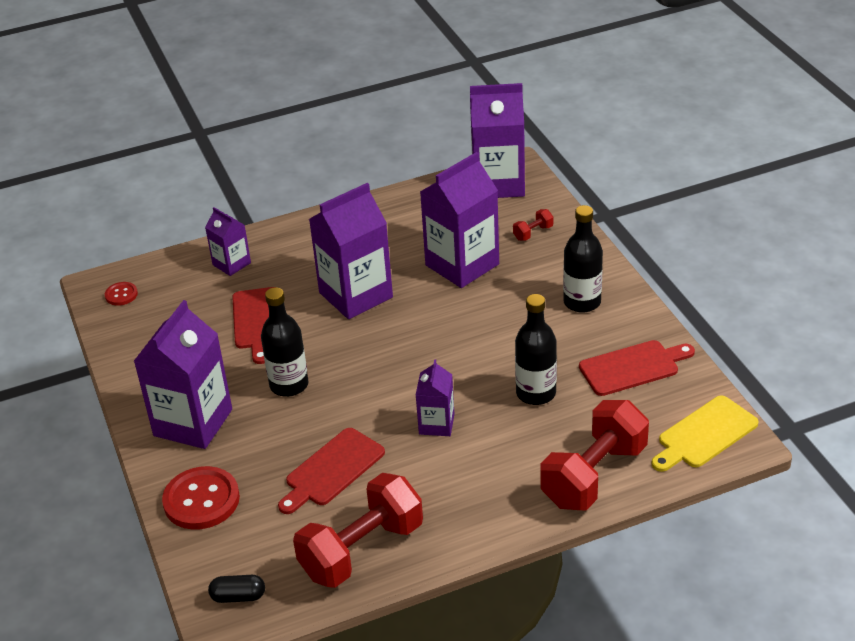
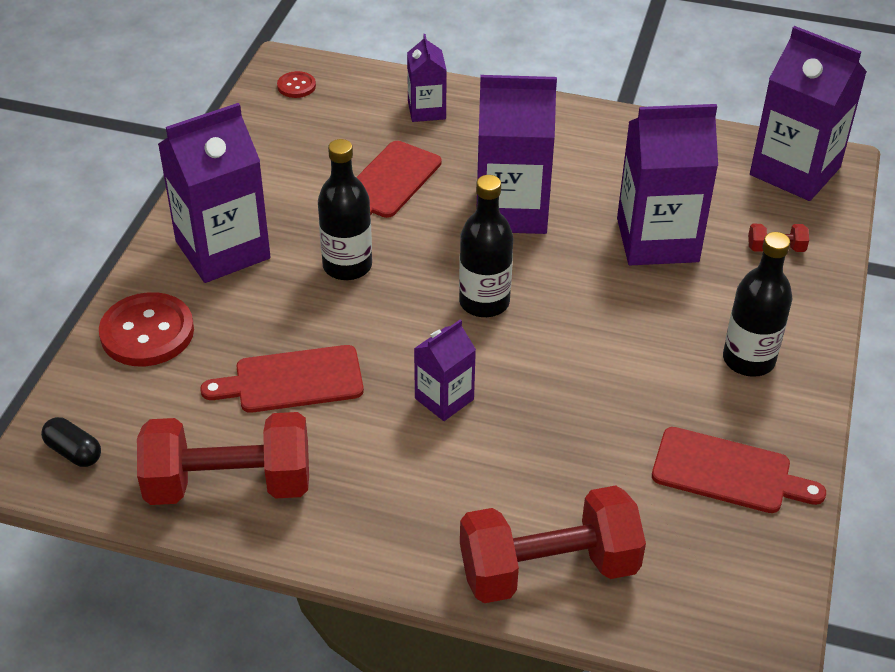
camera: 35 degrees right, 5 degrees up
(536, 393) = (585, 432): black bottle -> black bottle (484, 302)
(705, 434) = (729, 609): yellow cutting board -> none

